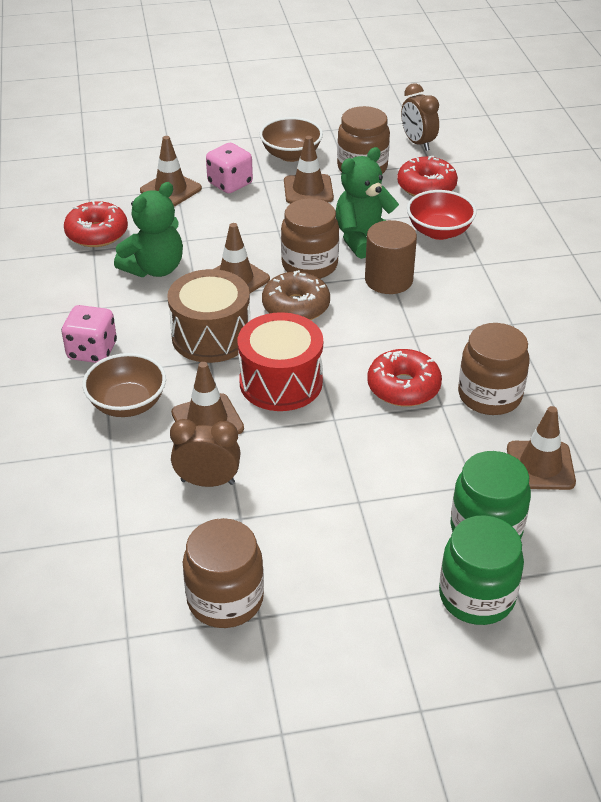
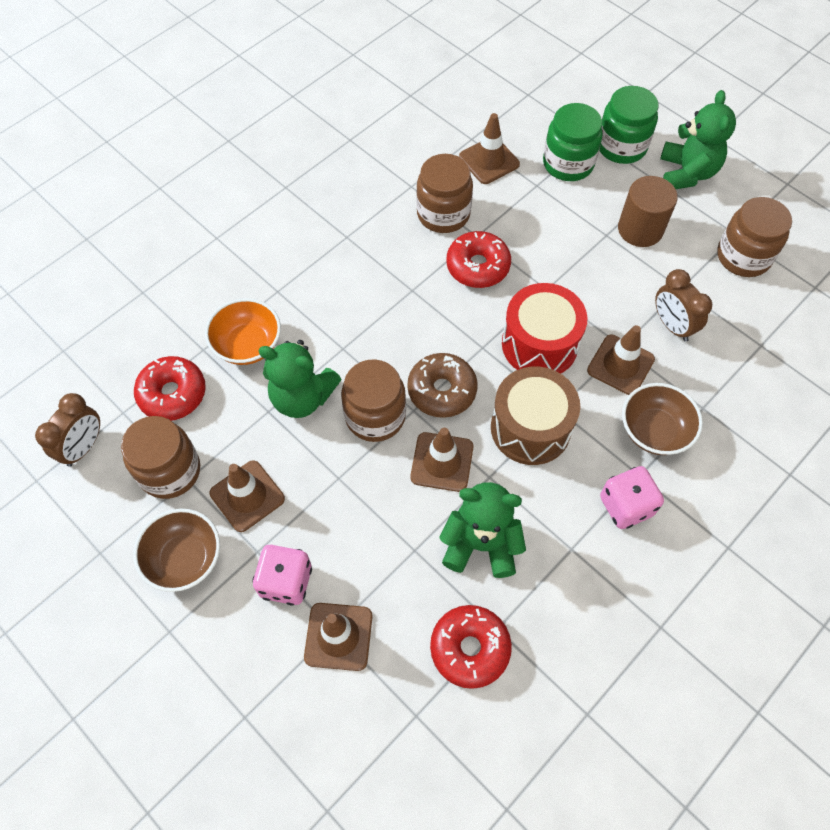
camera: 125 degrees left, 20 degrees up
(385, 634) = (687, 173): none -> green teddy bear
(388, 280) = (351, 344): brown cylinder -> brown cylinder (640, 229)
(439, 231) = (248, 345): red bowl -> orange bowl

